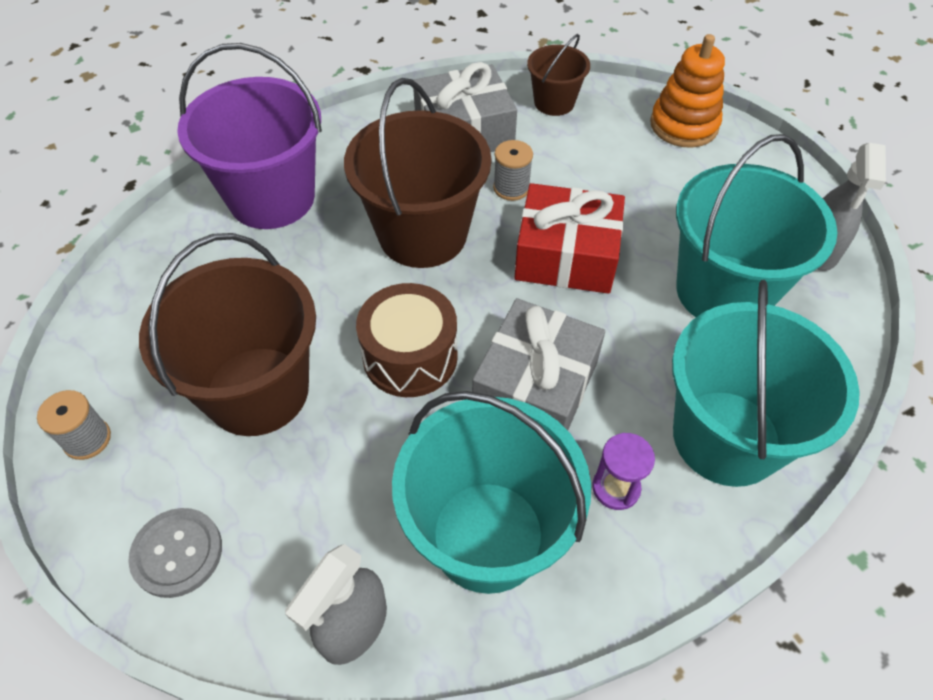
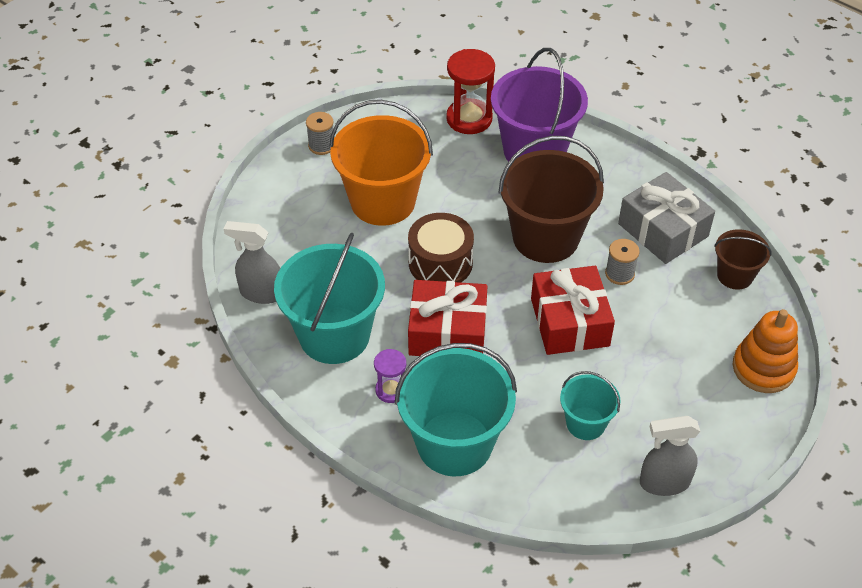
camera: 70 degrees right, 5 degrees down
(169, 243) = (469, 119): none -> red hourglass
(177, 553) = (273, 208): grey button -> none
(257, 391) = (383, 201): brown bucket -> orange bucket
(536, 386) = (447, 332): grey gift -> red gift
(723, 291) = (585, 423): turquoise bucket -> turquoise bucket, size x0.52

